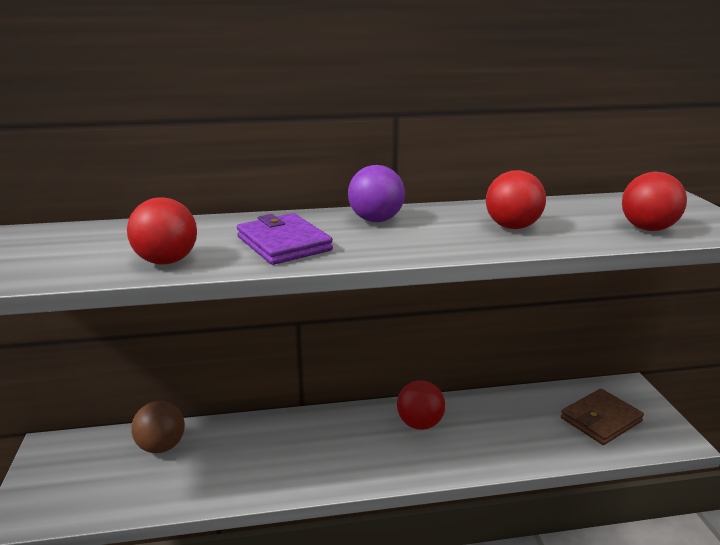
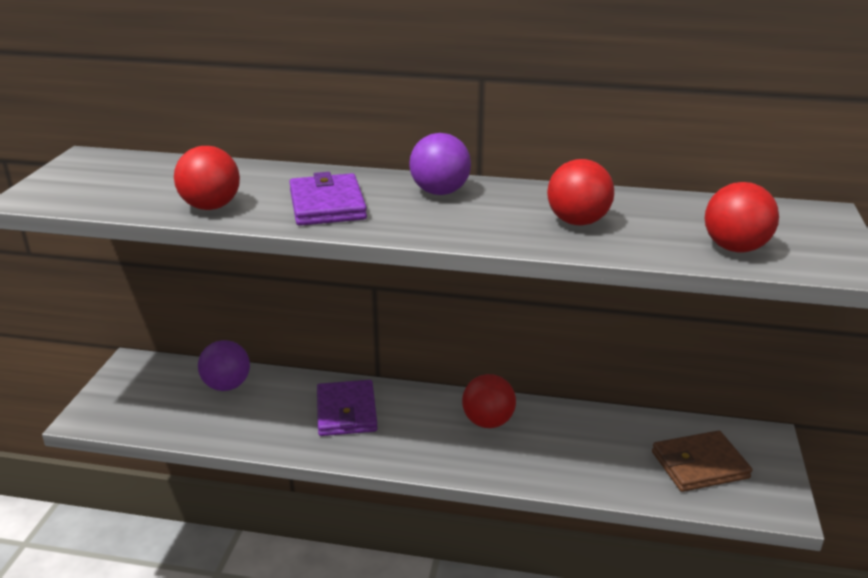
camera: 20 degrees right, 5 degrees up
(161, 446) = (227, 385): brown ball -> purple ball
(291, 444) = (346, 412): none -> purple wallet

